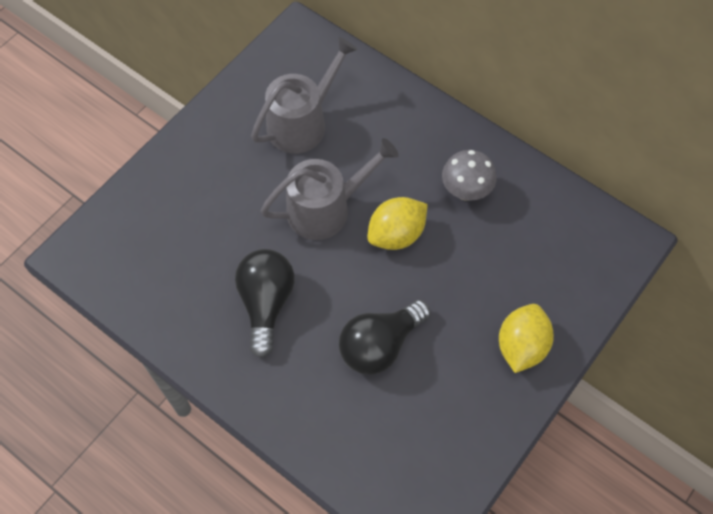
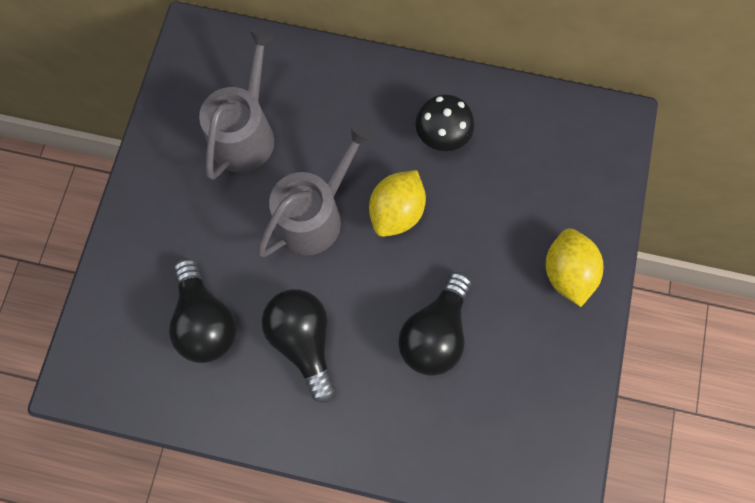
camera: 25 degrees left, 10 degrees up
(195, 253) = (205, 321): none -> black light bulb
(466, 191) = (442, 137): grey mushroom -> black mushroom

